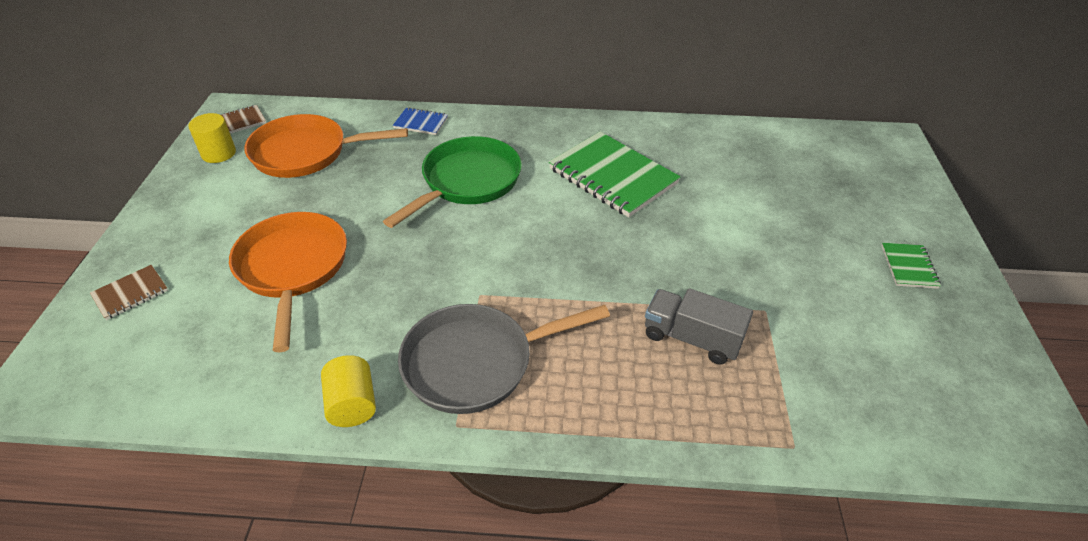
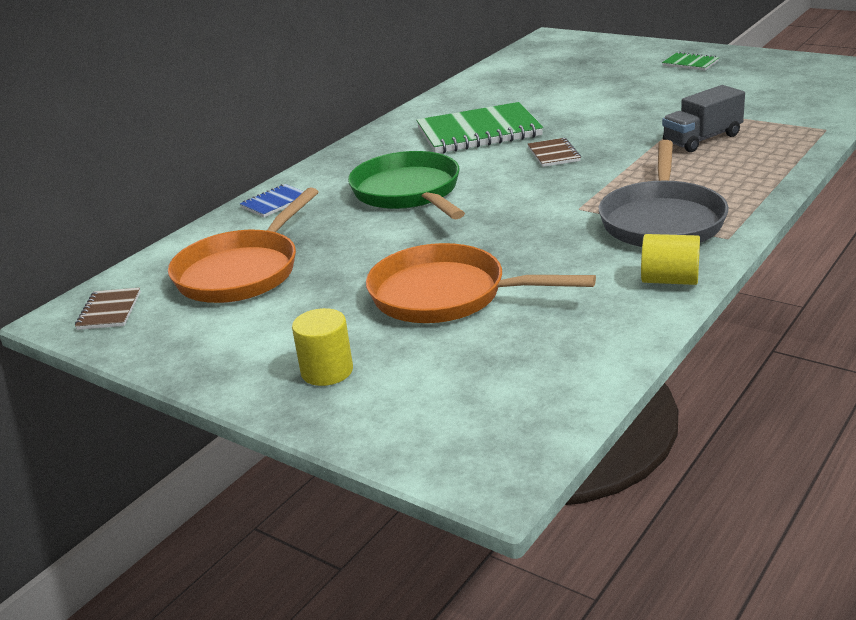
camera: 55 degrees left, 15 degrees down
(131, 293) = (384, 401): brown notebook -> brown notebook (554, 154)
(218, 153) = (162, 329): yellow cylinder -> yellow cylinder (327, 371)

